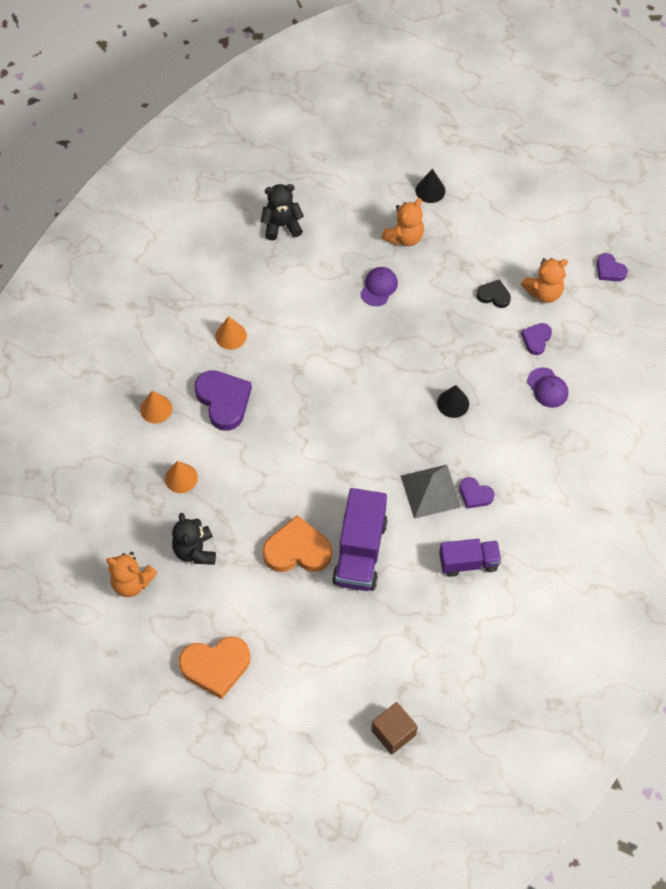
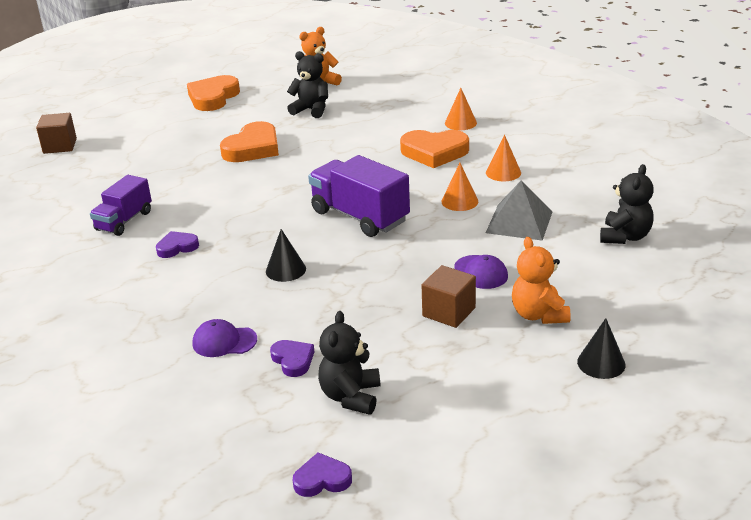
camera: 125 degrees right, 30 degrees down
(181, 478) = (381, 118): orange cone -> orange cone (459, 201)
(223, 401) = (434, 152): purple heart -> orange heart
(360, 551) = (211, 174): purple truck -> purple truck (360, 216)
(430, 491) = (214, 224): grey pyramid -> grey pyramid (519, 222)
(434, 284) = (449, 312): none -> brown cube
(494, 295) = (387, 352): black heart -> none
(543, 292) = (351, 396): orange teddy bear -> black teddy bear

